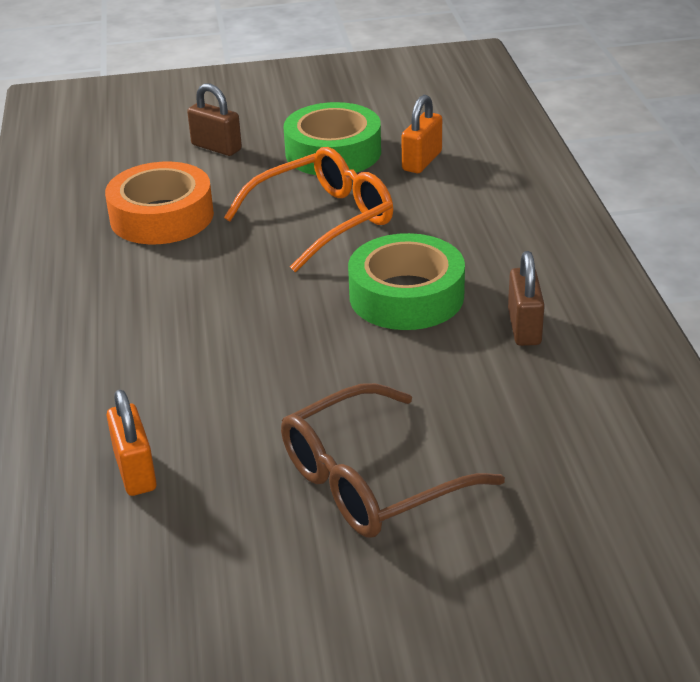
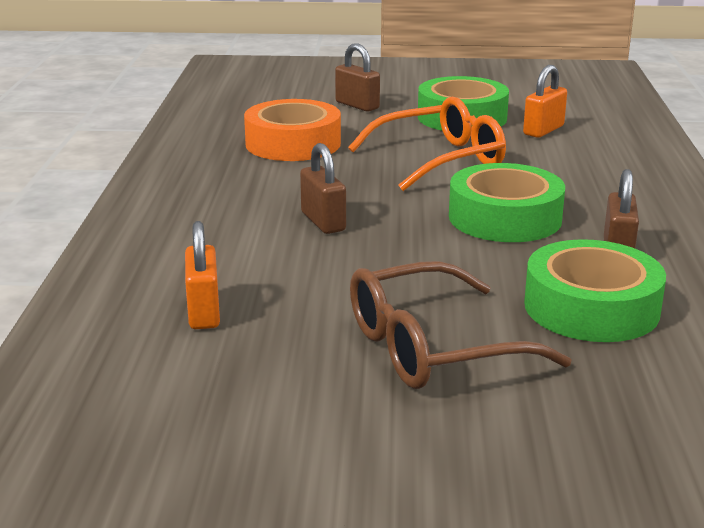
camera: 10 degrees right, 10 degrees down
(223, 328) = (323, 222): none -> brown padlock
(511, 405) = (591, 307): none -> green tape

